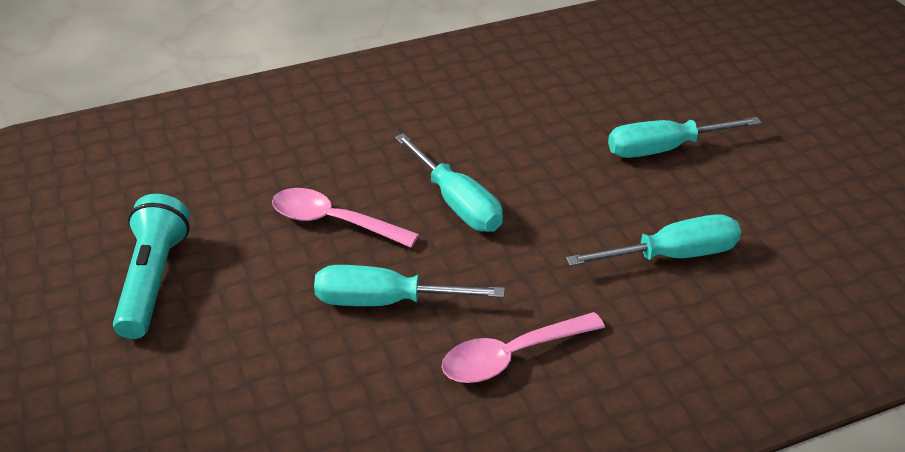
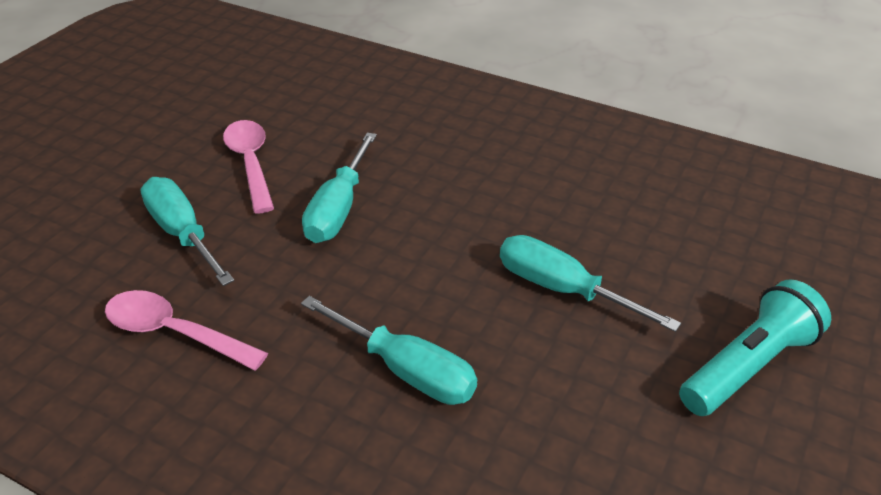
camera: 50 degrees right, 0 degrees up
(153, 280) = (114, 126): turquoise flashlight -> turquoise flashlight (748, 366)

